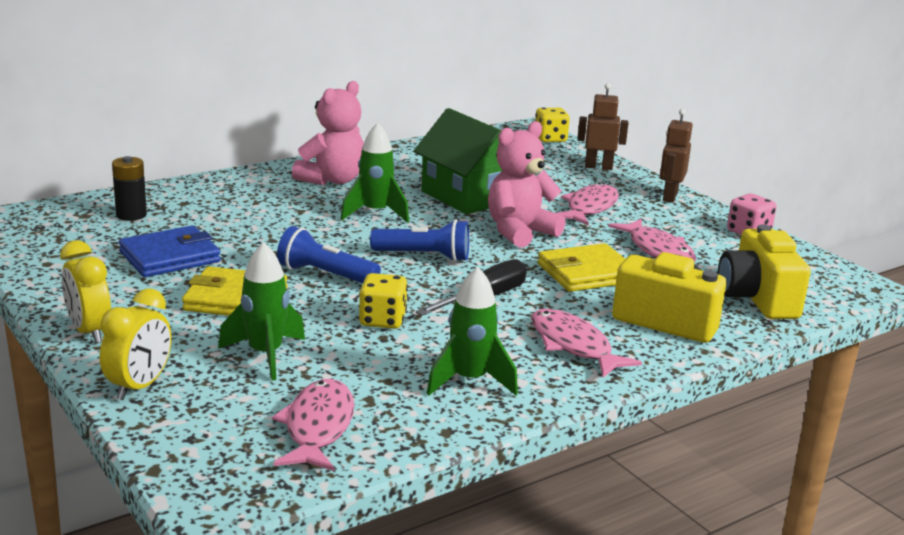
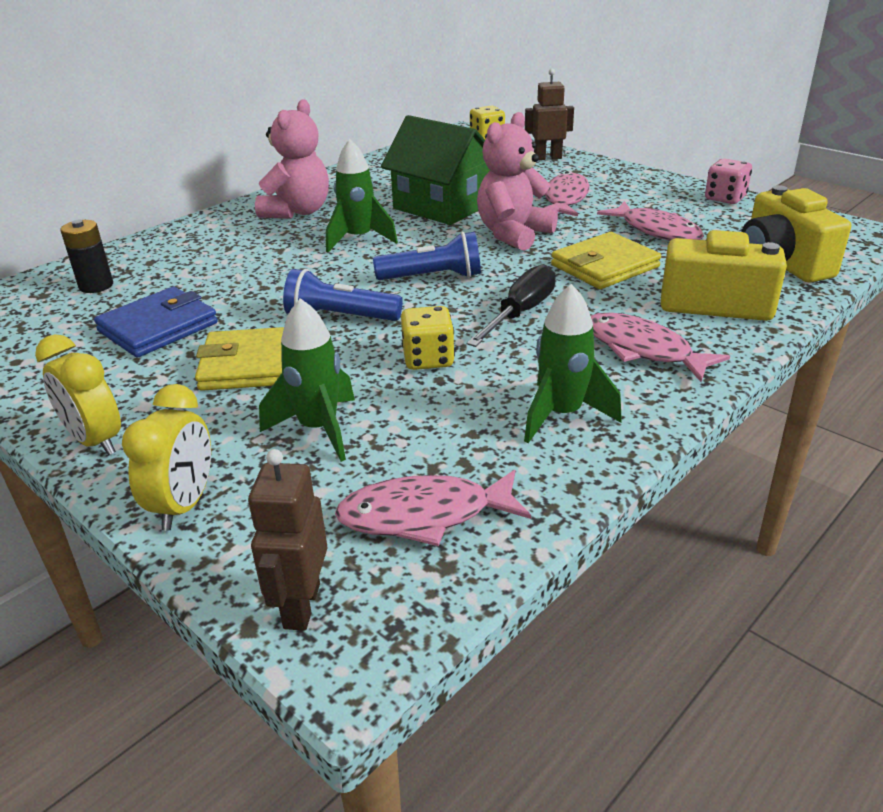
camera: 10 degrees left, 10 degrees up
(318, 427) = (425, 515): pink fish -> pink fish turned 90 degrees counterclockwise
(669, 197) = (630, 176): brown robot -> brown robot (301, 606)

